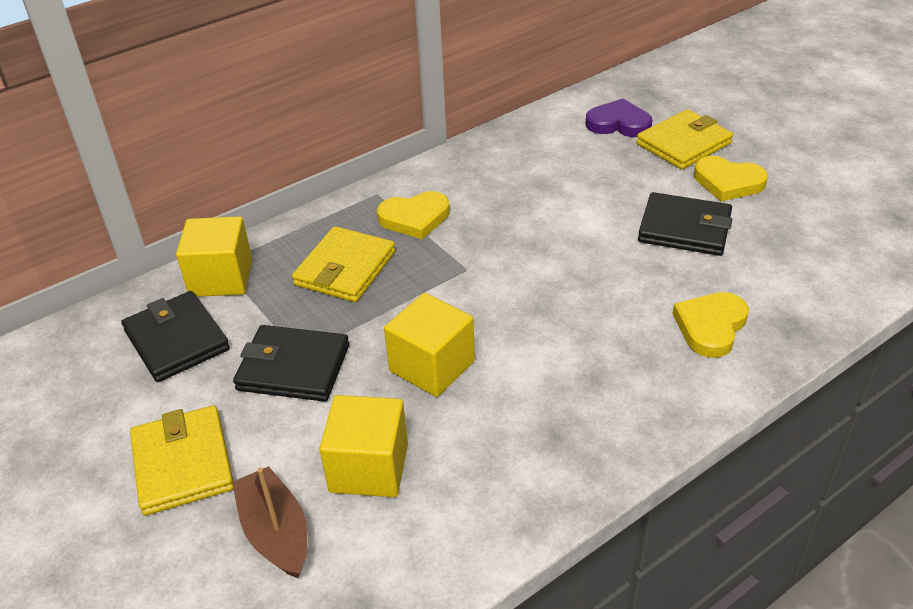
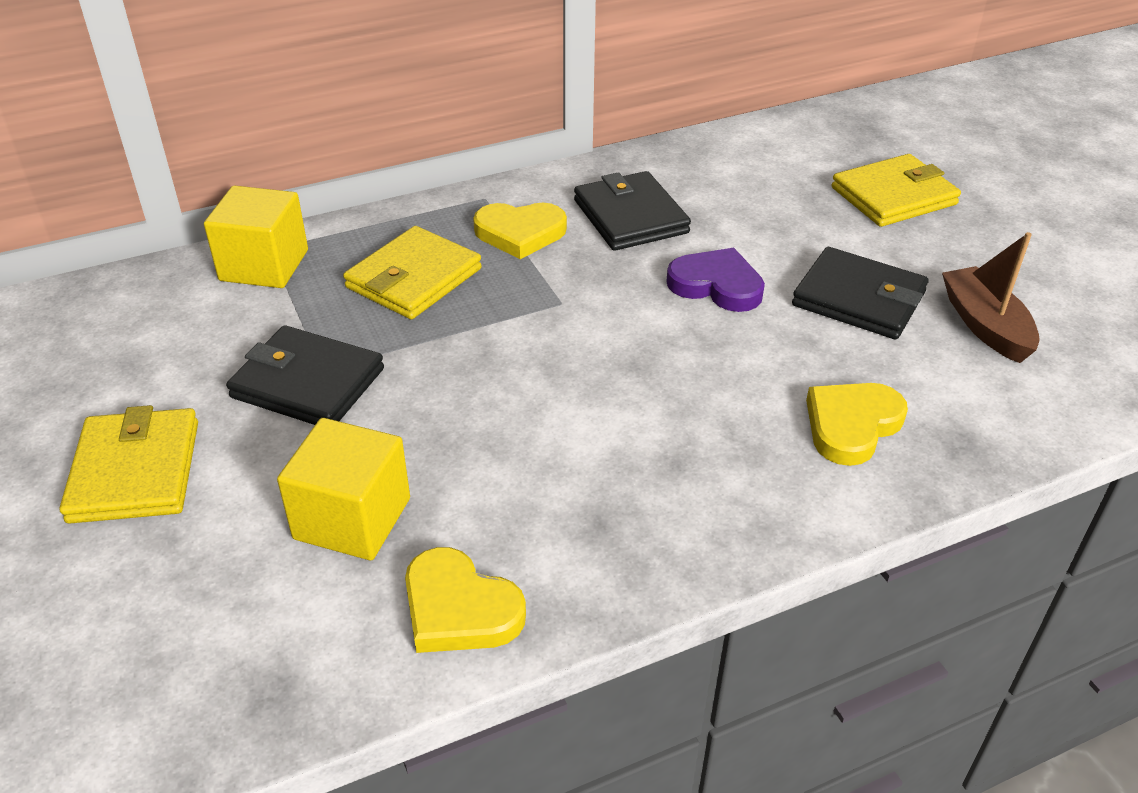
camera: 10 degrees right, 0 degrees up
(177, 340) = (185, 327): black wallet -> black wallet (630, 216)
(276, 532) = (211, 574): brown boat -> brown boat (985, 325)
(432, 366) = (475, 411): yellow cube -> none
(618, 123) = (817, 160): purple heart -> purple heart (716, 285)
(728, 182) = (936, 251): yellow heart -> yellow heart (459, 608)

